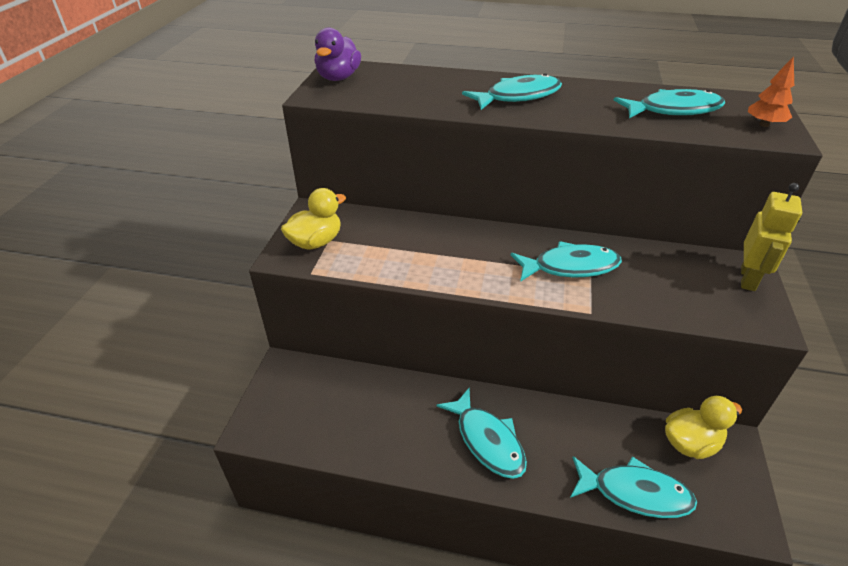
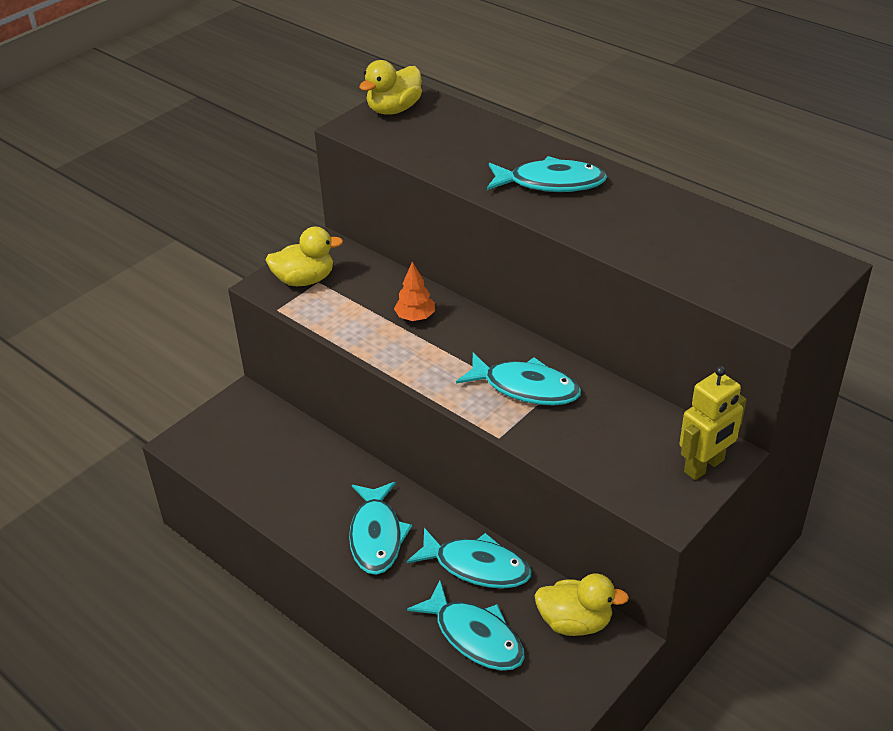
camera: 30 degrees right, 0 degrees up
(338, 78) = (394, 109): purple duck -> yellow duck
(673, 110) = (700, 247): turquoise fish -> turquoise fish (476, 566)
(764, 124) = (779, 294): orange tree -> orange tree (415, 317)

